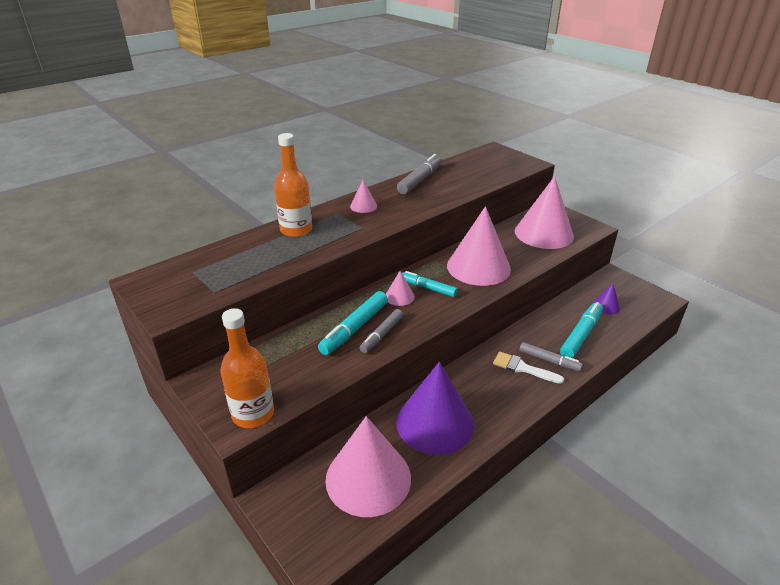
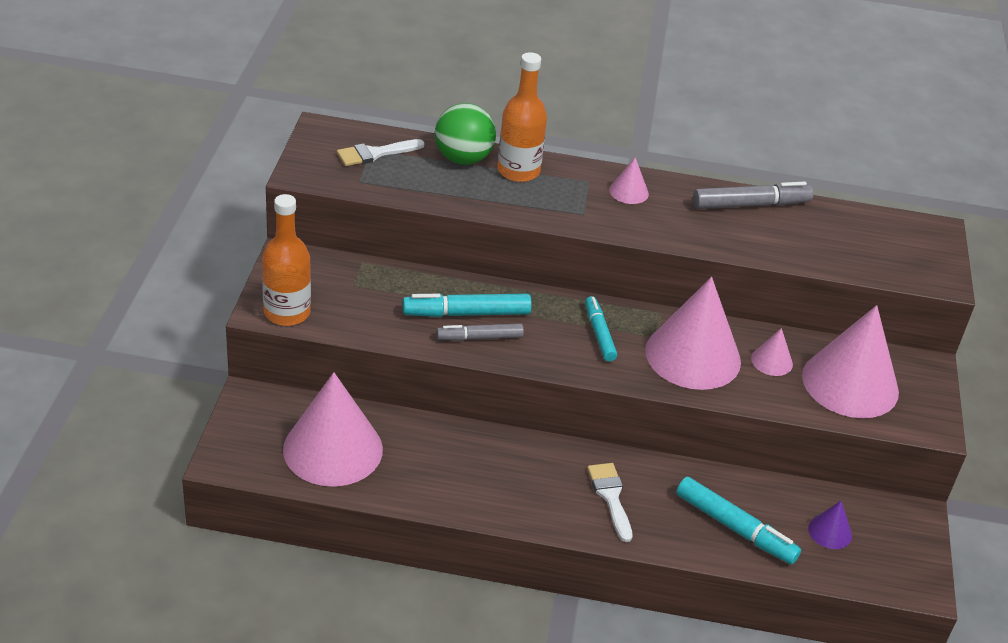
camera: 45 degrees right, 5 degrees up
(199, 272) = (375, 153): none -> white brush
(256, 242) = (463, 159): none -> green ball
(399, 296) = (557, 319): pink cone -> pink cone (772, 361)
(435, 422) = (449, 462): purple cone -> none
(549, 360) = (651, 515): grey marker -> none
(580, 335) = (734, 527): turquoise marker -> turquoise marker turned 45 degrees clockwise

